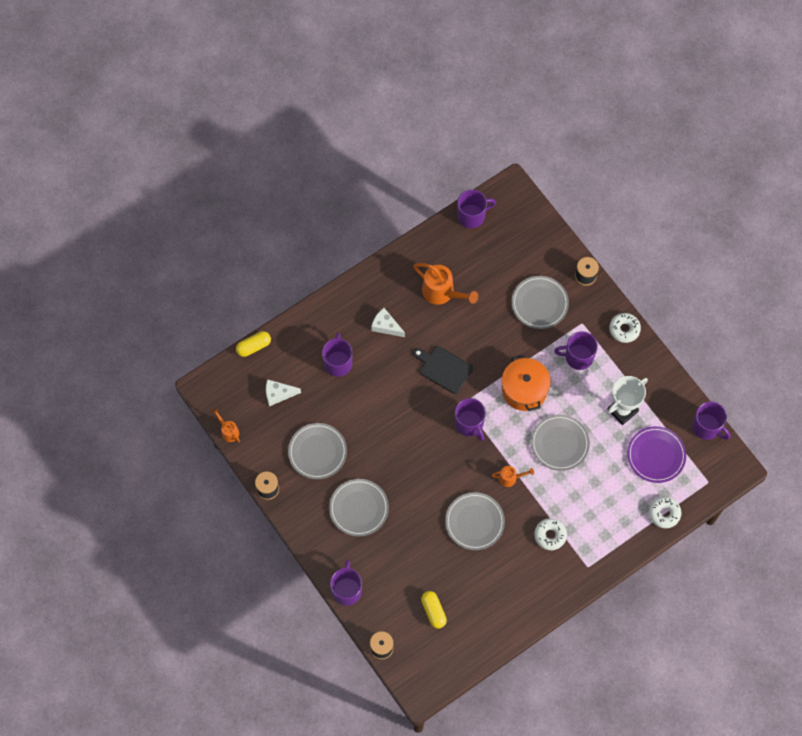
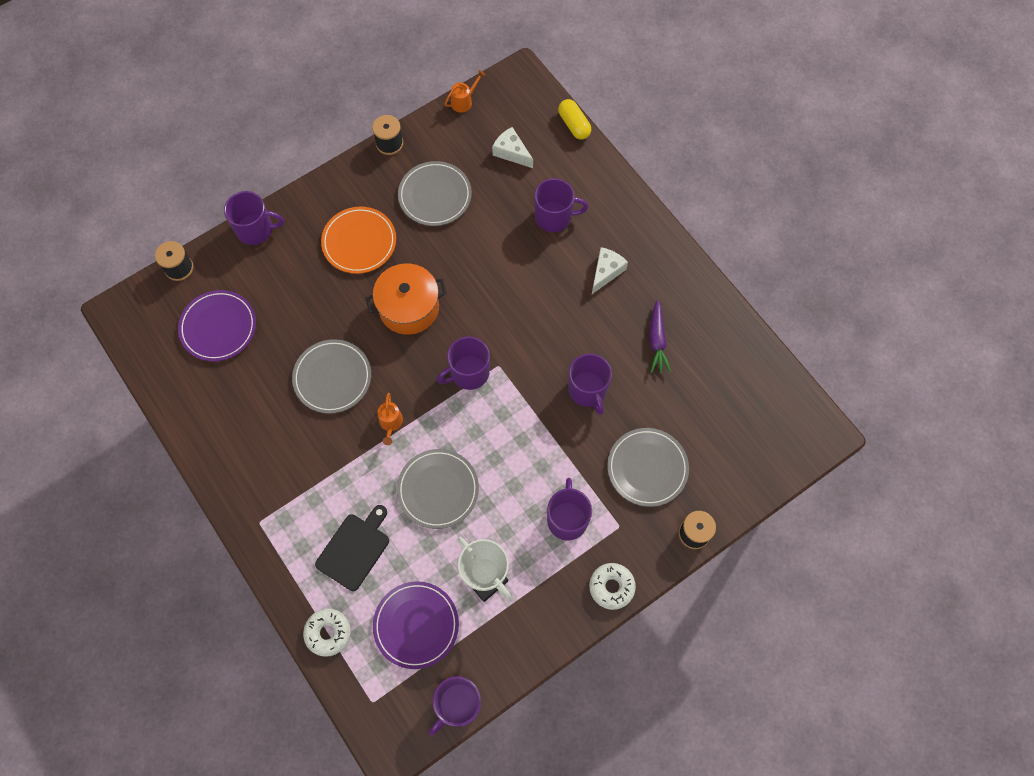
camera: 90 degrees right, 0 degrees up
(278, 394) = (511, 152): white cheese -> white cheese turned 45 degrees counterclockwise
(359, 508) = (359, 242): grey plate -> orange plate
(433, 611) = (218, 327): yellow capsule -> purple plate
(442, 293) = (657, 341): orange watering can -> purple carrot
(444, 368) = (547, 342): black cutting board -> black cutting board (354, 549)
(472, 216) = (776, 380): purple mug -> purple mug (588, 390)
(524, 389) = (517, 444): orange pot -> orange pot (409, 308)
(550, 535) = (307, 473): white donut -> none

